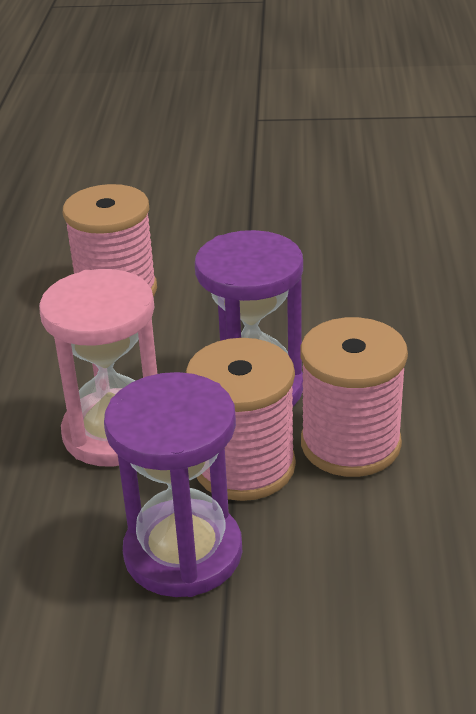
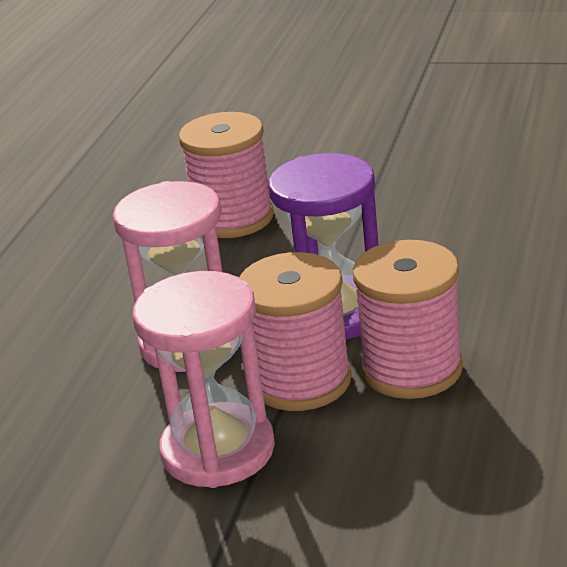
camera: 15 degrees right, 5 degrees down
(183, 552) = (218, 450): purple hourglass -> pink hourglass

